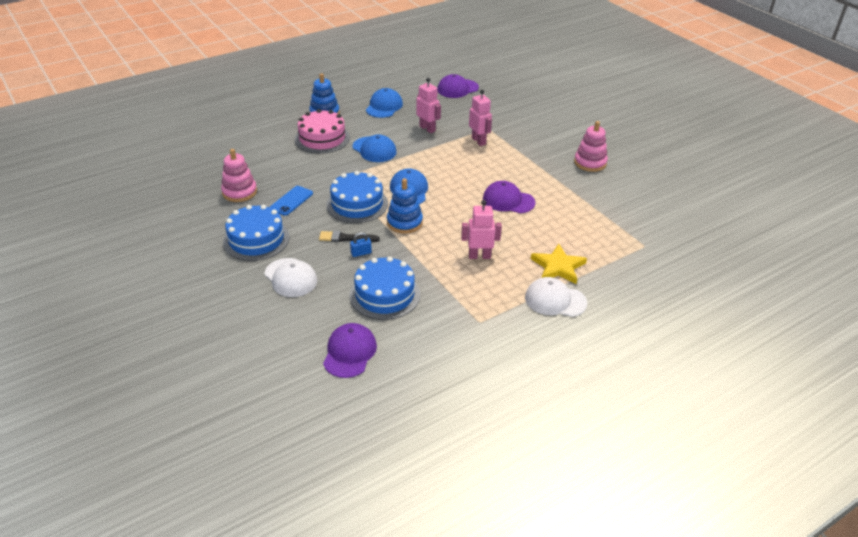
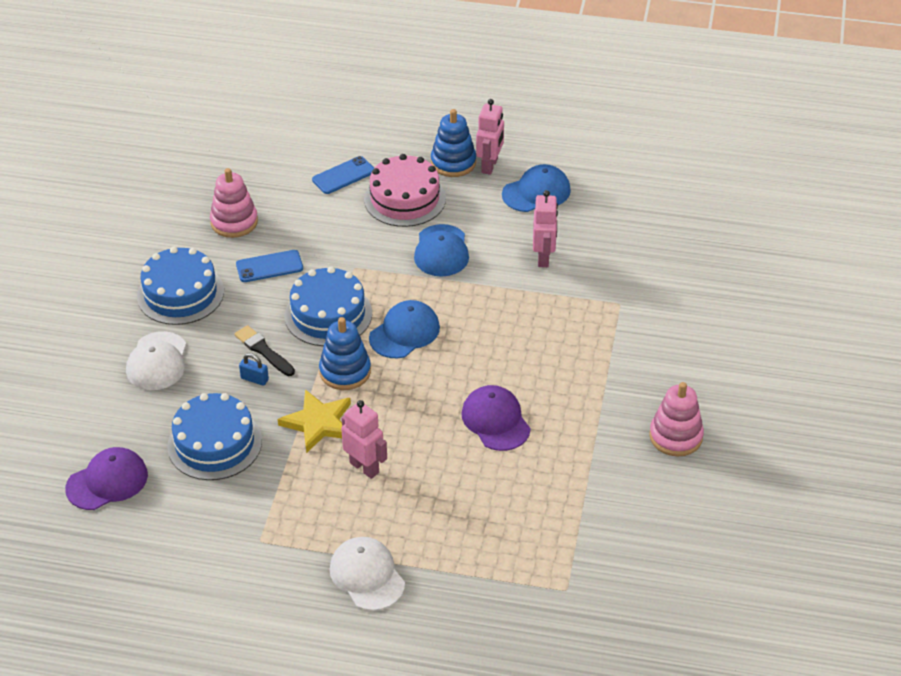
camera: 45 degrees right, 5 degrees up
(273, 144) = (343, 175): none -> blue phone
(457, 89) = (668, 217): purple cap -> none
(479, 141) = (581, 315): pink robot -> pink robot (490, 166)
(558, 267) = (428, 541): yellow star -> yellow star (318, 423)

